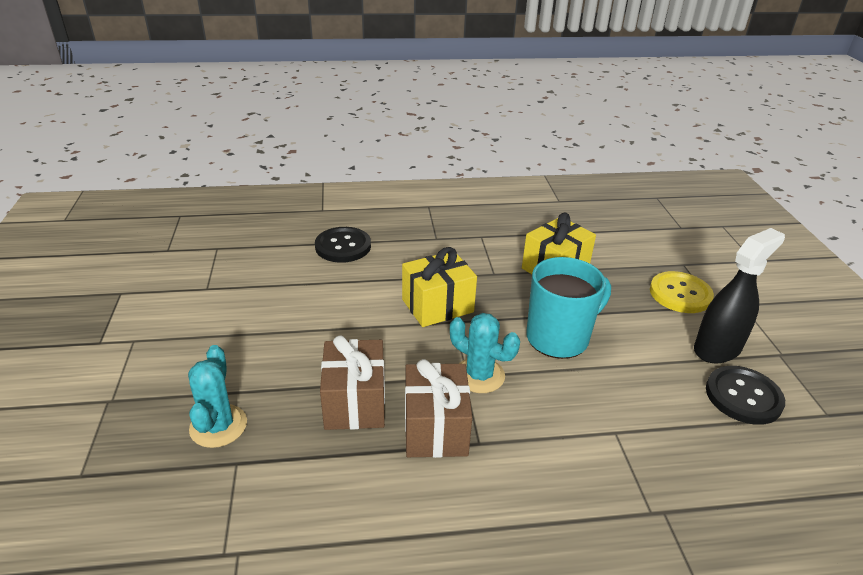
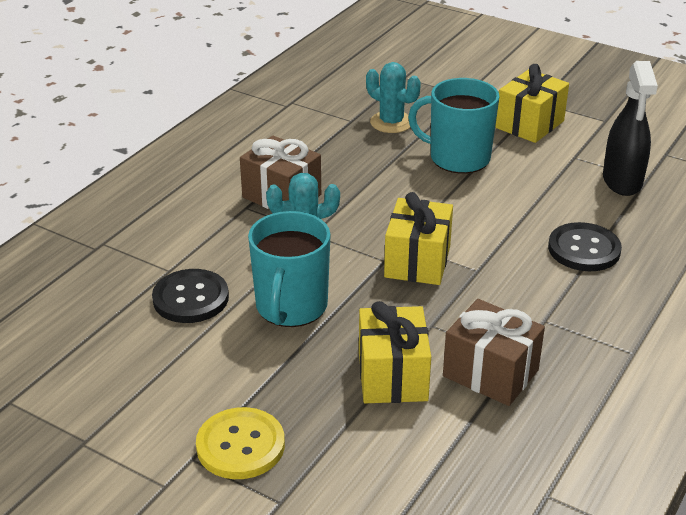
camera: 130 degrees right, 0 degrees up
(158, 330) = (529, 124): none -> yellow gift
(261, 348) = (458, 158): none -> turquoise mug
(355, 402) = (348, 175): brown gift -> brown gift (490, 373)
(717, 348) = (149, 401): black spray bottle -> black spray bottle (622, 181)
(743, 396) = (93, 366): black button -> black button (191, 298)

